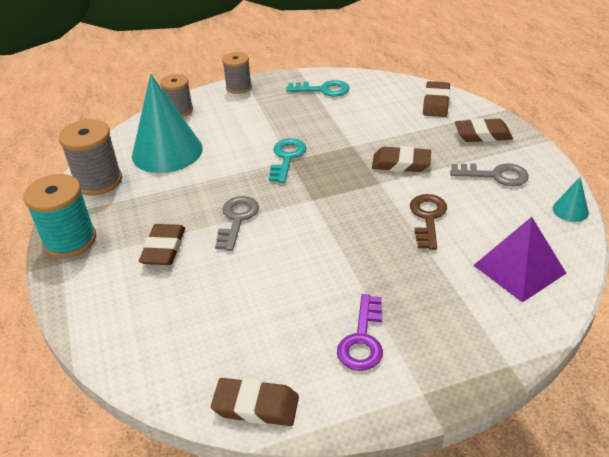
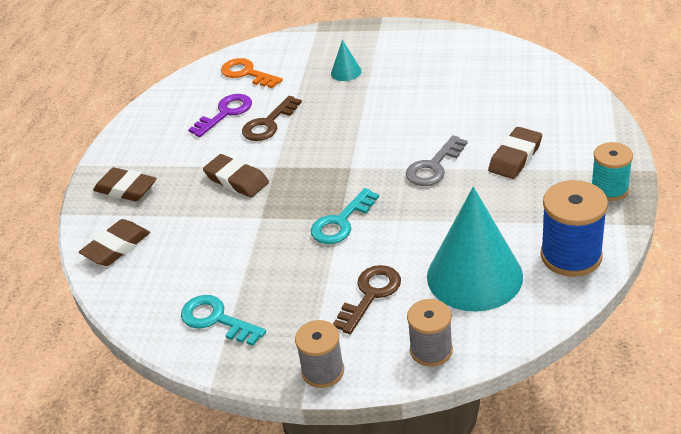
camera: 150 degrees left, 0 degrees up
(70, 240) = (609, 189): turquoise spool -> turquoise spool, size x0.66
(98, 181) = (571, 256): grey spool -> blue spool
(234, 124) = (370, 295): none -> brown key
(256, 406) = (485, 44): brown eraser -> none
(362, 339) = (393, 60): purple key -> purple key (225, 113)
(495, 175) = (171, 144): grey key -> none
(519, 269) = (247, 73): purple pyramid -> orange key
(570, 210) = (157, 101): turquoise cone -> turquoise cone (346, 72)

